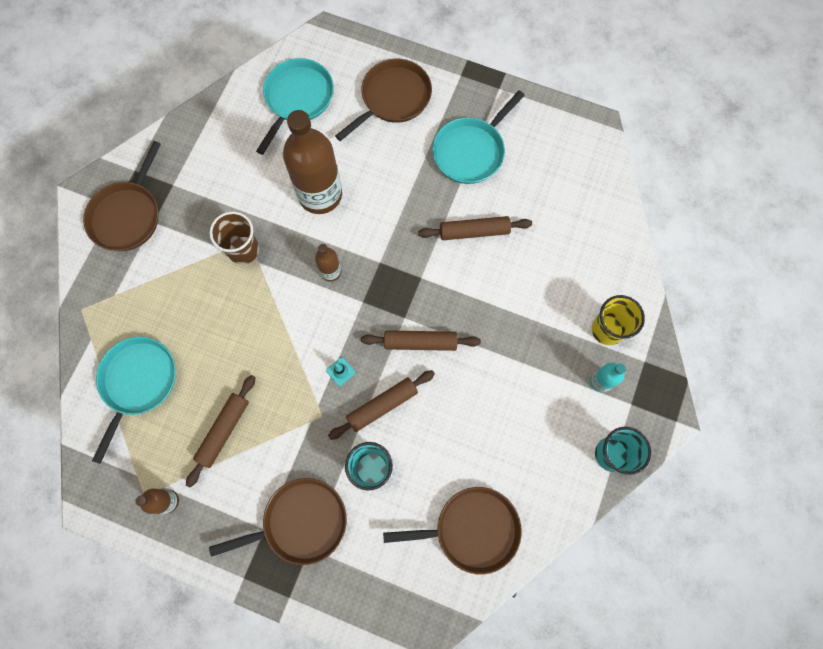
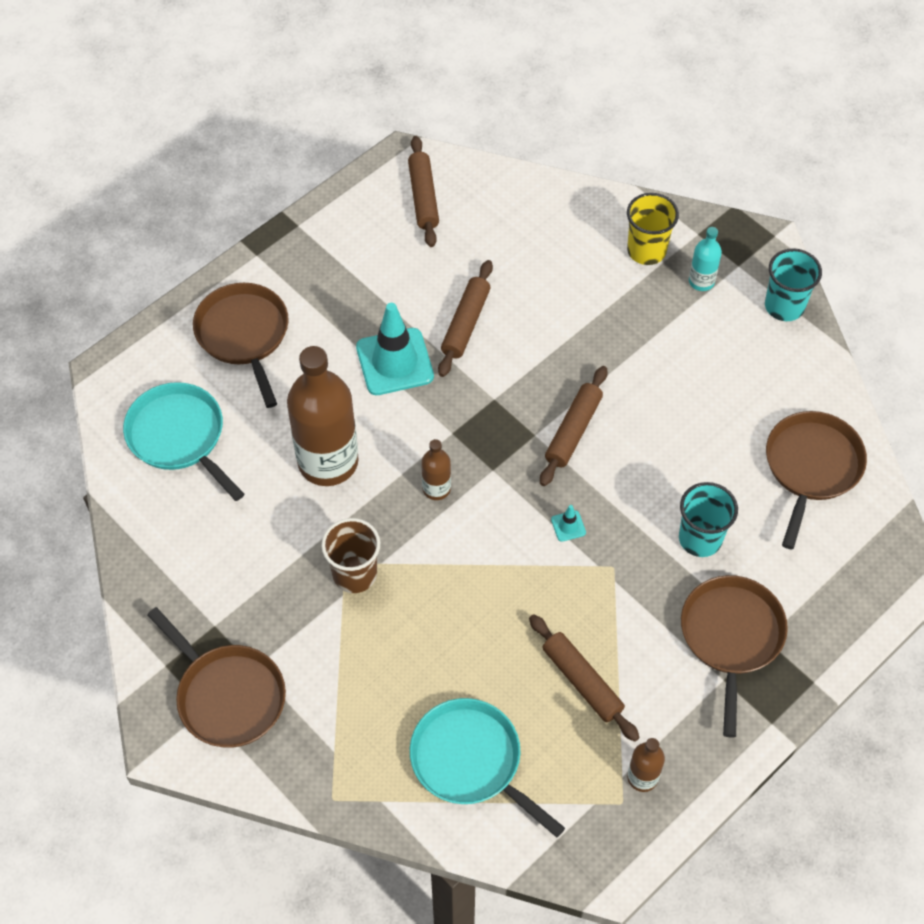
camera: 65 degrees left, 15 degrees down
(382, 405) = (630, 499): brown rolling pin -> brown rolling pin (423, 197)
(418, 200) = (394, 362): none -> turquoise traffic cone
(471, 151) = (363, 286): turquoise pan -> none

